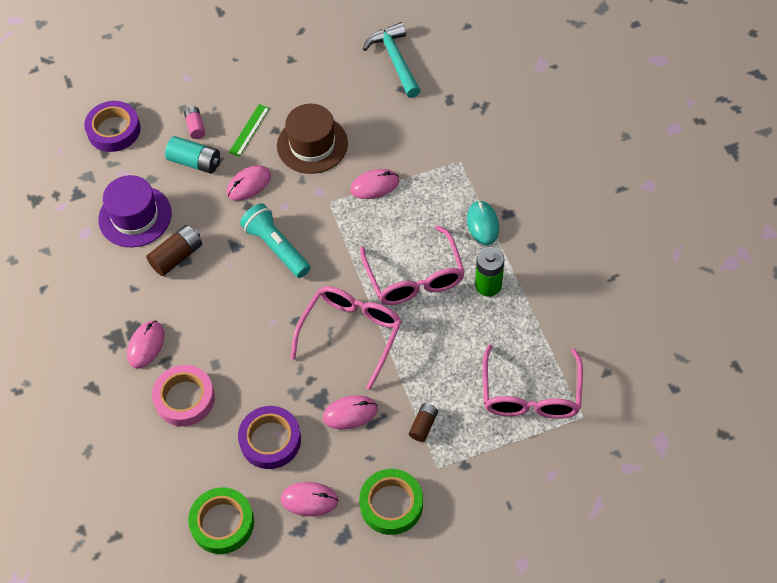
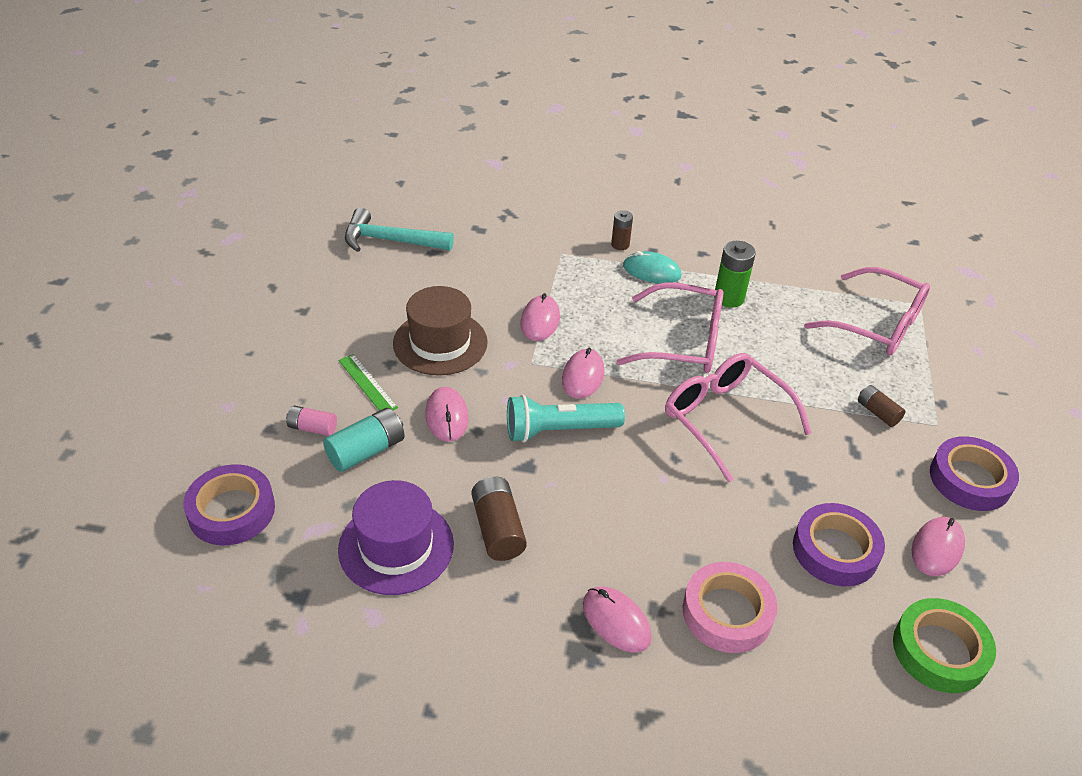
camera: 65 degrees left, 15 degrees down
(350, 413) = (832, 463): pink mouse -> pink mouse (583, 376)
(391, 504) = (970, 479): green tape -> purple tape
(499, 190) = (620, 245): none -> brown battery

